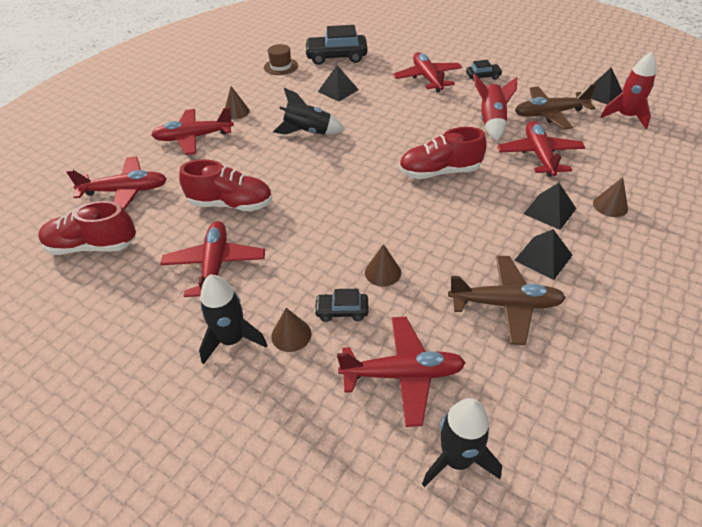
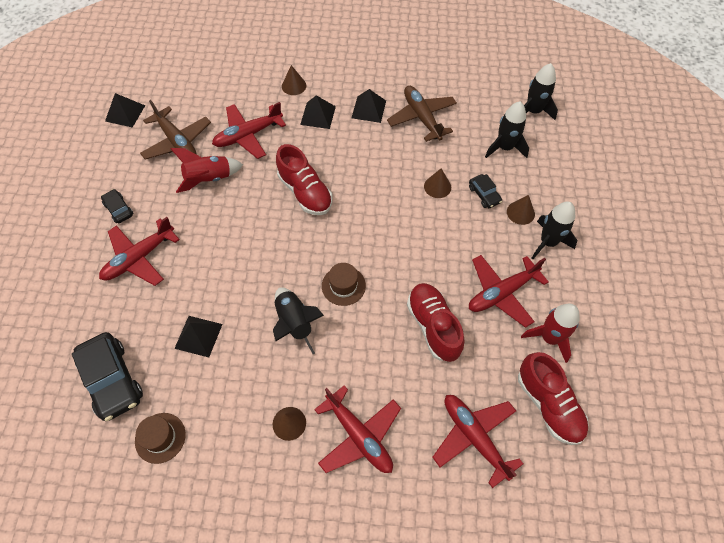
camera: 120 degrees left, 15 degrees up
(318, 166) = (343, 285): none -> brown hat
(403, 374) = (504, 148): red plane -> black rocket
(625, 117) = (162, 93): red rocket -> red rocket (549, 338)

